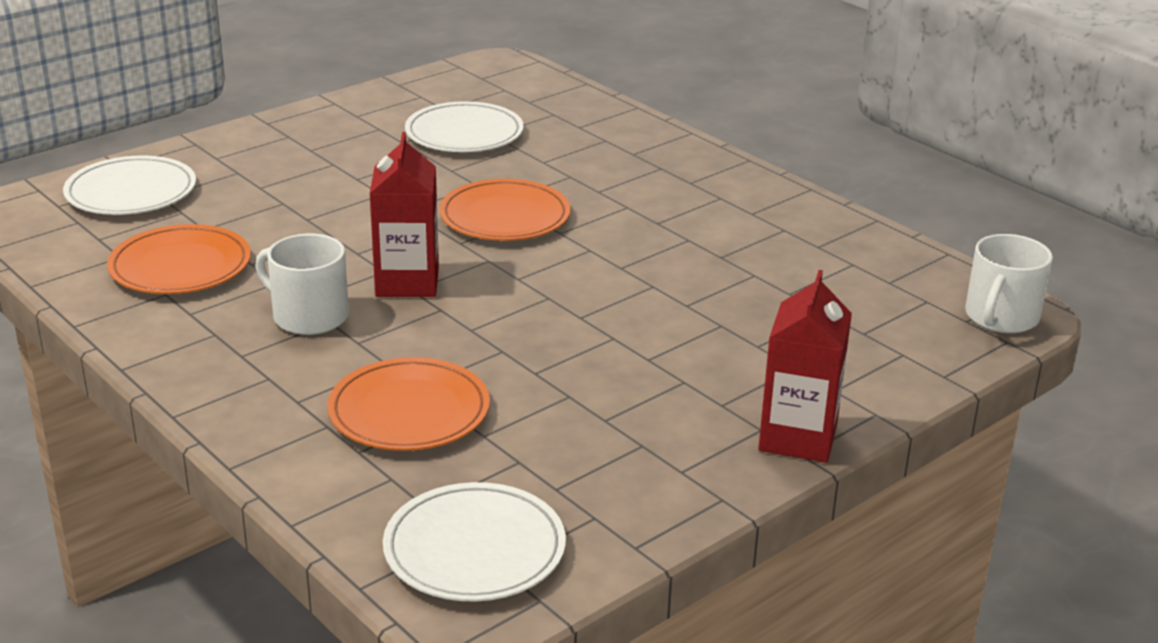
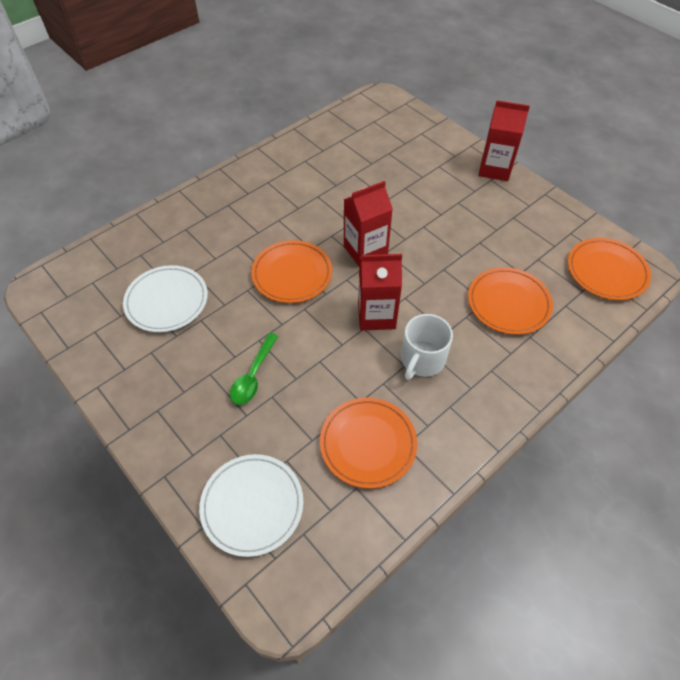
camera: 90 degrees left, 25 degrees up
(321, 191) = (253, 375): none -> green spoon
(474, 549) = (606, 271): white plate -> orange plate
(552, 278) = (365, 251): none -> red carton
(1000, 317) = (385, 102): white mug -> none

